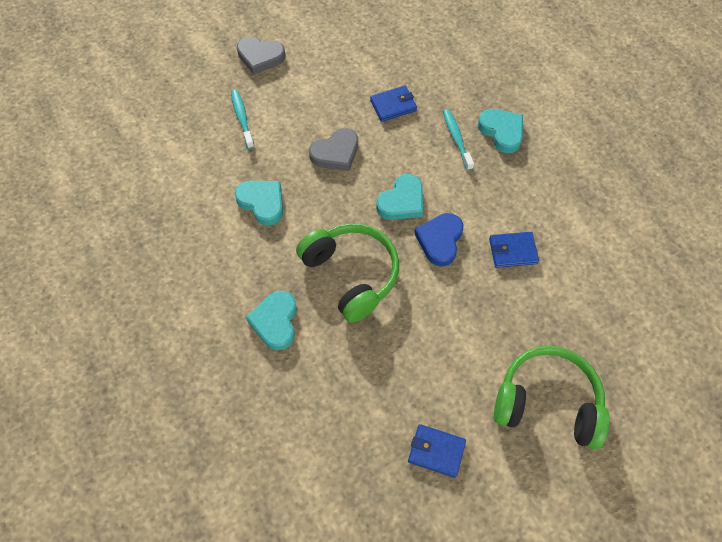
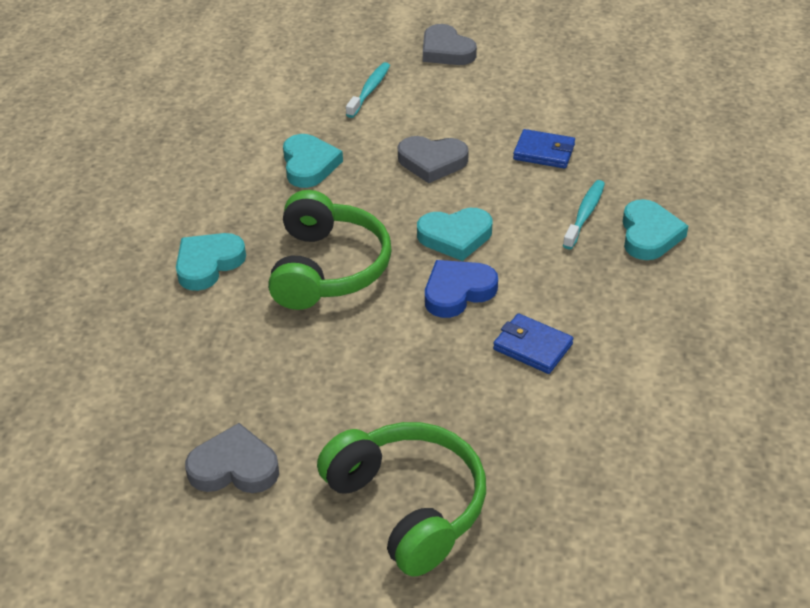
camera: 40 degrees right, 20 degrees down
(436, 451) = (234, 467): blue wallet -> grey heart

